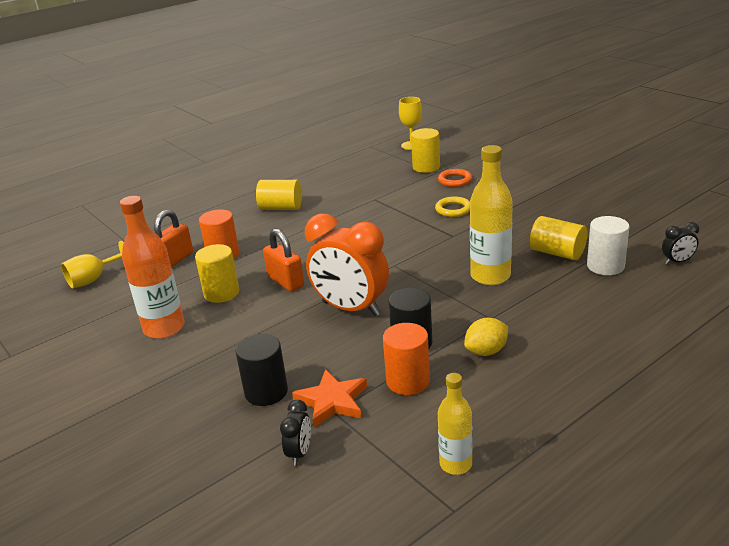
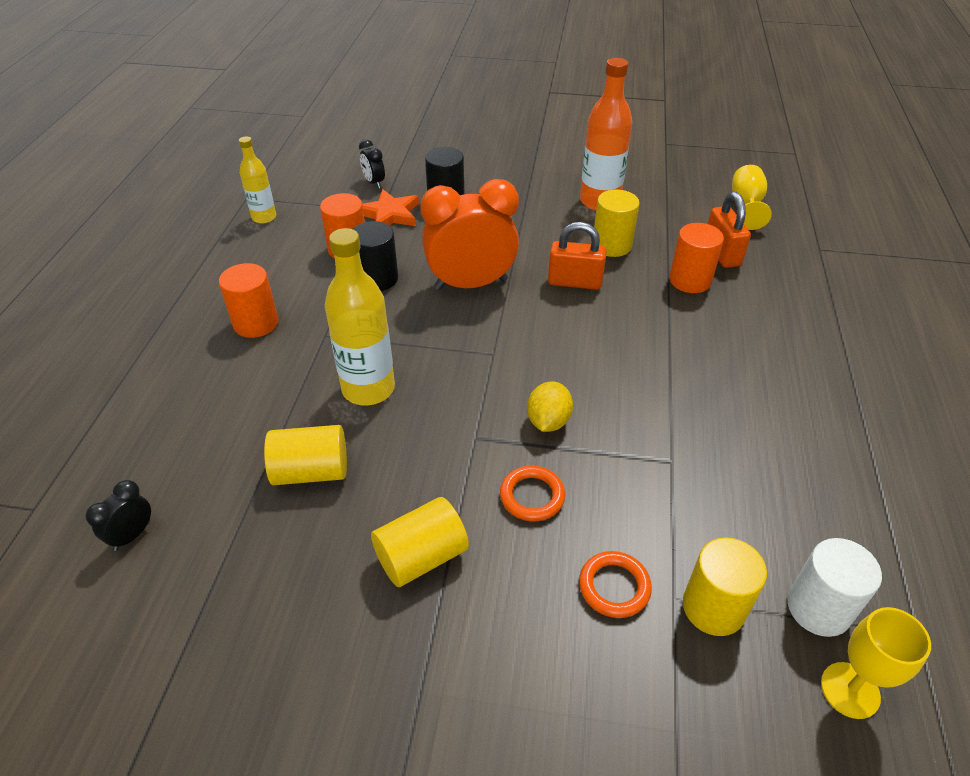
camera: 135 degrees right, 15 degrees up
(281, 208) = (760, 376): yellow cylinder -> yellow cylinder (421, 556)
(453, 209) = (532, 496): yellow ring -> orange ring
(486, 351) = (303, 300): yellow lemon -> yellow lemon (548, 421)
(538, 348) = (256, 323): none -> orange cylinder
(605, 266) = (233, 475): white cylinder -> white cylinder (818, 608)

